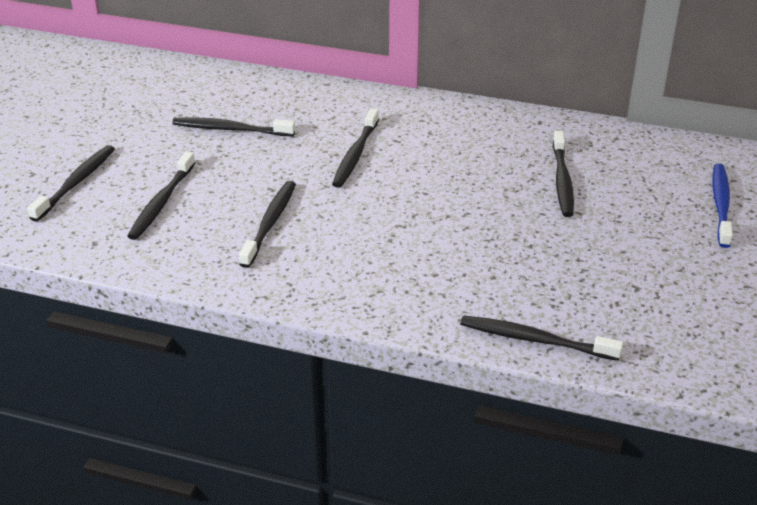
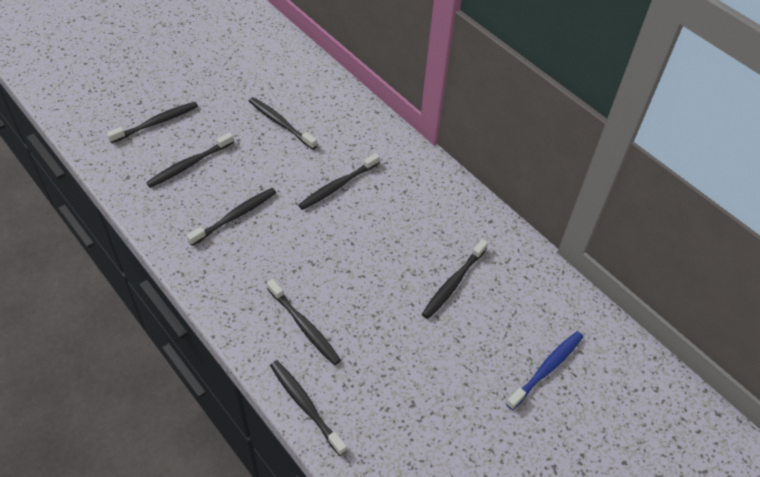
camera: 30 degrees right, 15 degrees up
(457, 278) = (305, 327): none -> black toothbrush

